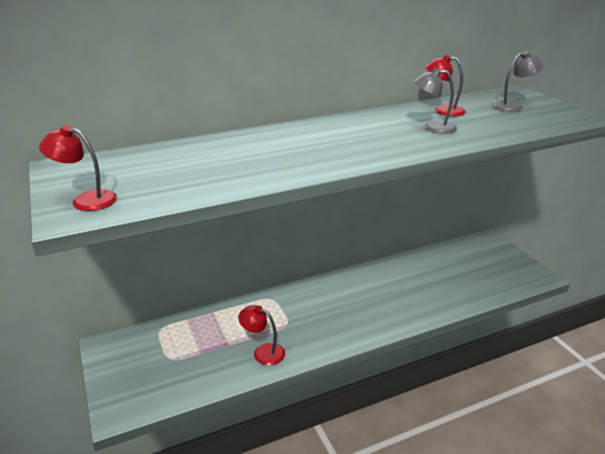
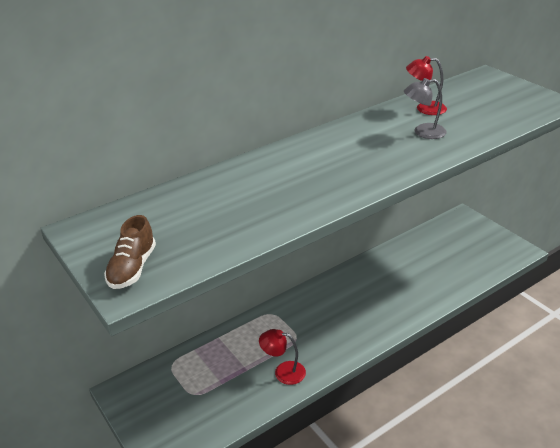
camera: 10 degrees left, 5 degrees up
(86, 200) = (132, 268): red lamp -> brown shoe
(512, 106) = (487, 94): grey lamp -> none

